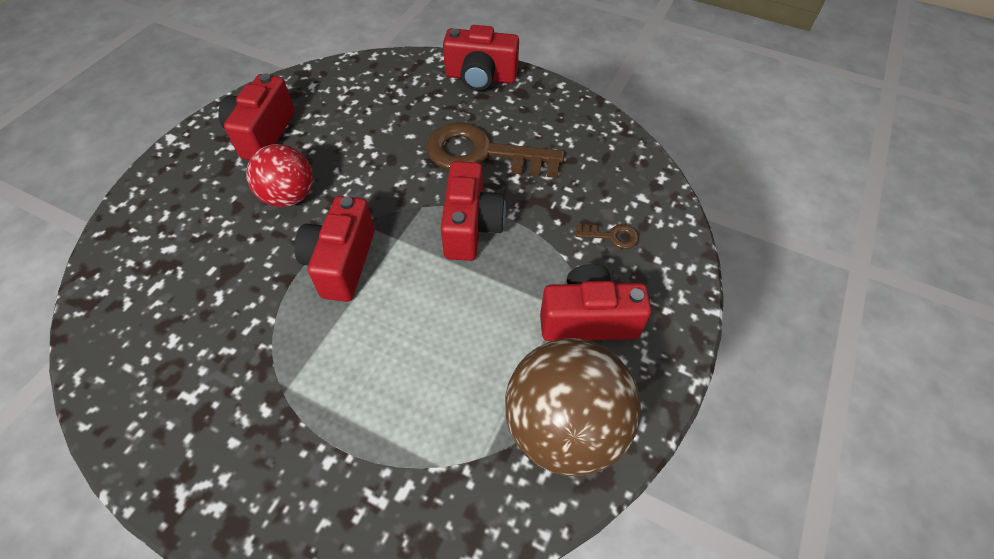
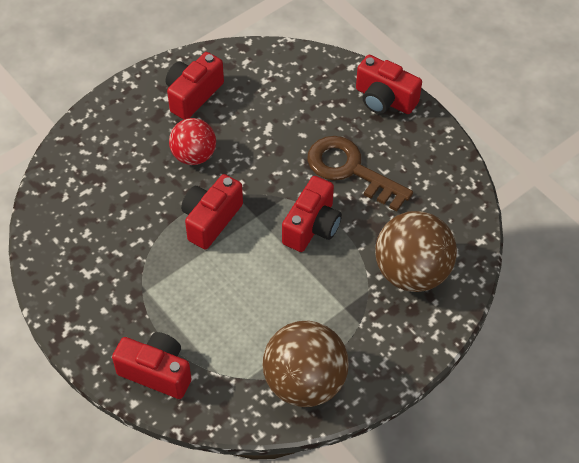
camera: 25 degrees right, 0 degrees up
(588, 319) = (359, 323): red camera -> red camera (156, 372)
(611, 236) = (411, 272): brown key -> brown ball

